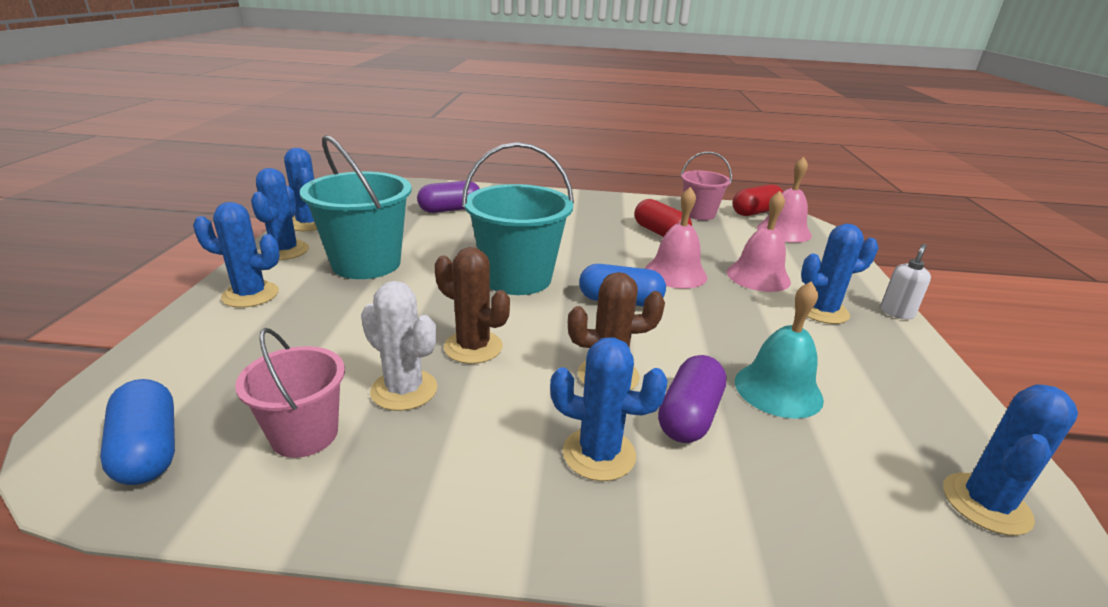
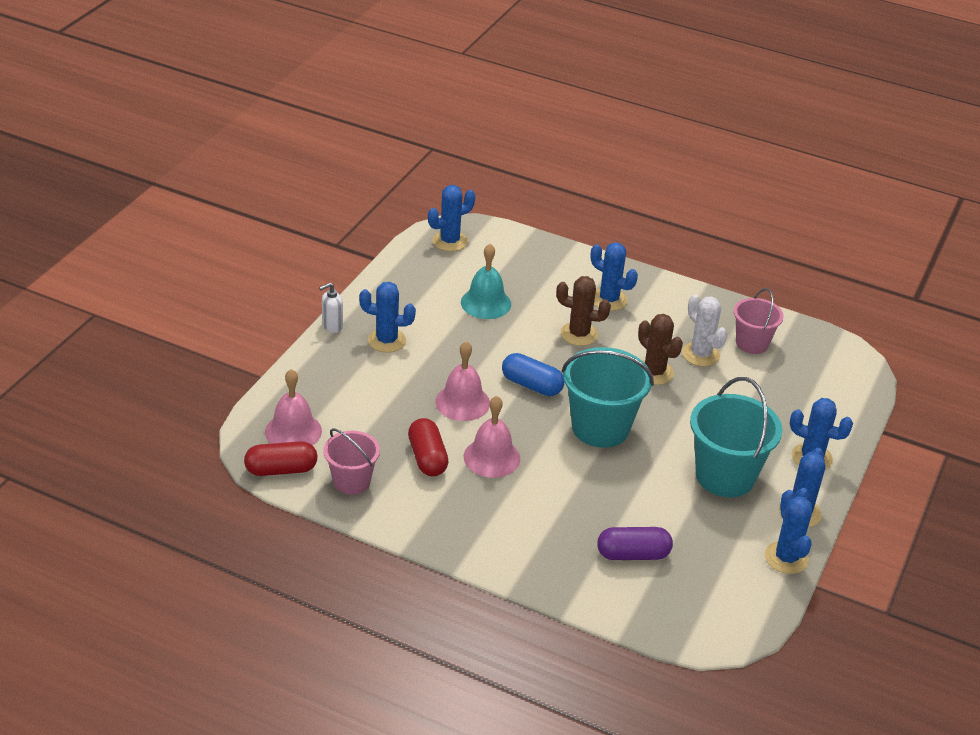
camera: 160 degrees left, 10 degrees up
(148, 450) = (825, 354): blue capsule -> none
(689, 416) = (550, 303): purple capsule -> none
(758, 276) = (395, 382): pink bell -> pink bell (492, 457)

